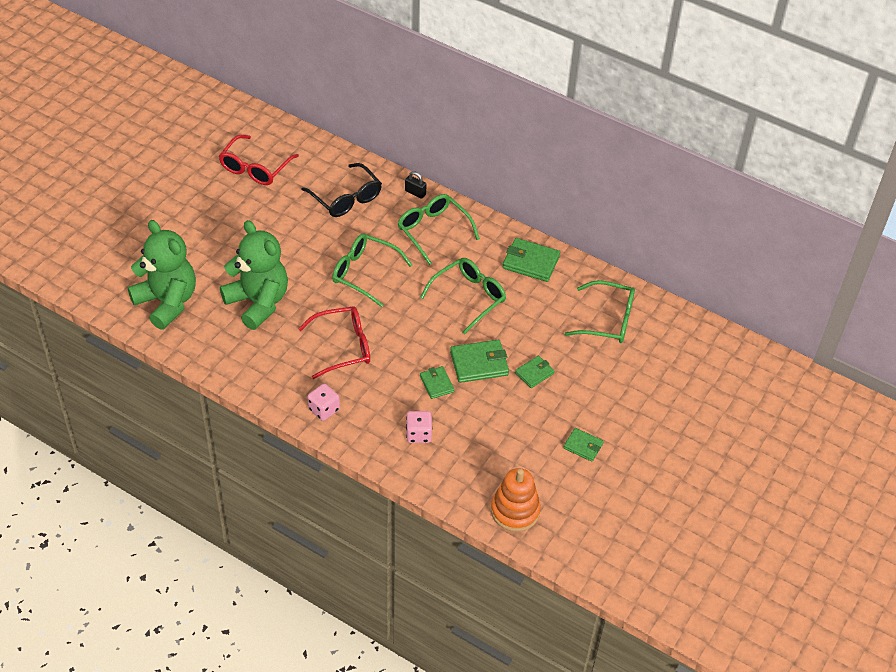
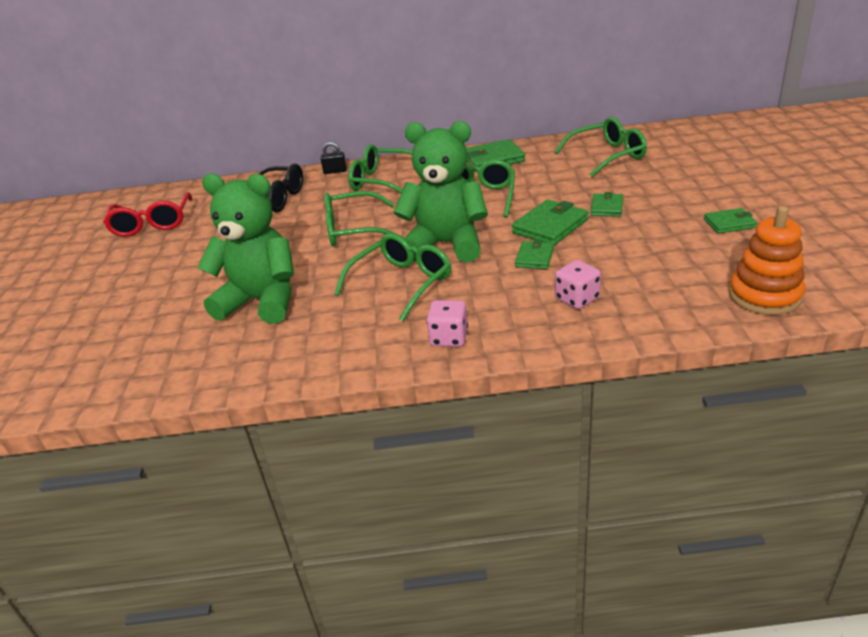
camera: 30 degrees left, 15 degrees down
(167, 302) = (141, 356): green teddy bear -> green teddy bear (446, 244)
(342, 347) = (401, 284): red glasses -> green glasses
(437, 384) = (534, 258): green wallet -> green wallet turned 75 degrees clockwise

